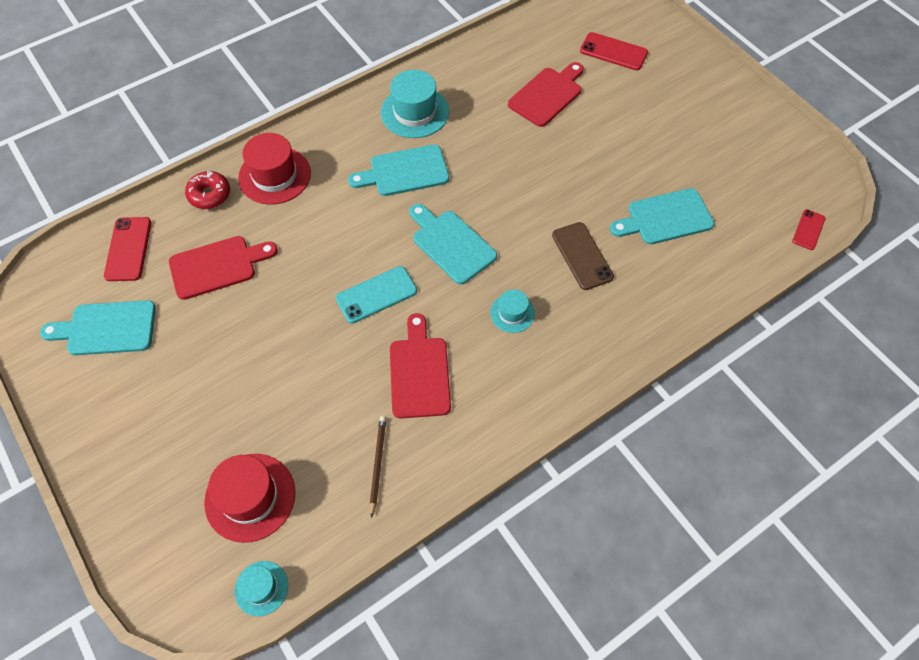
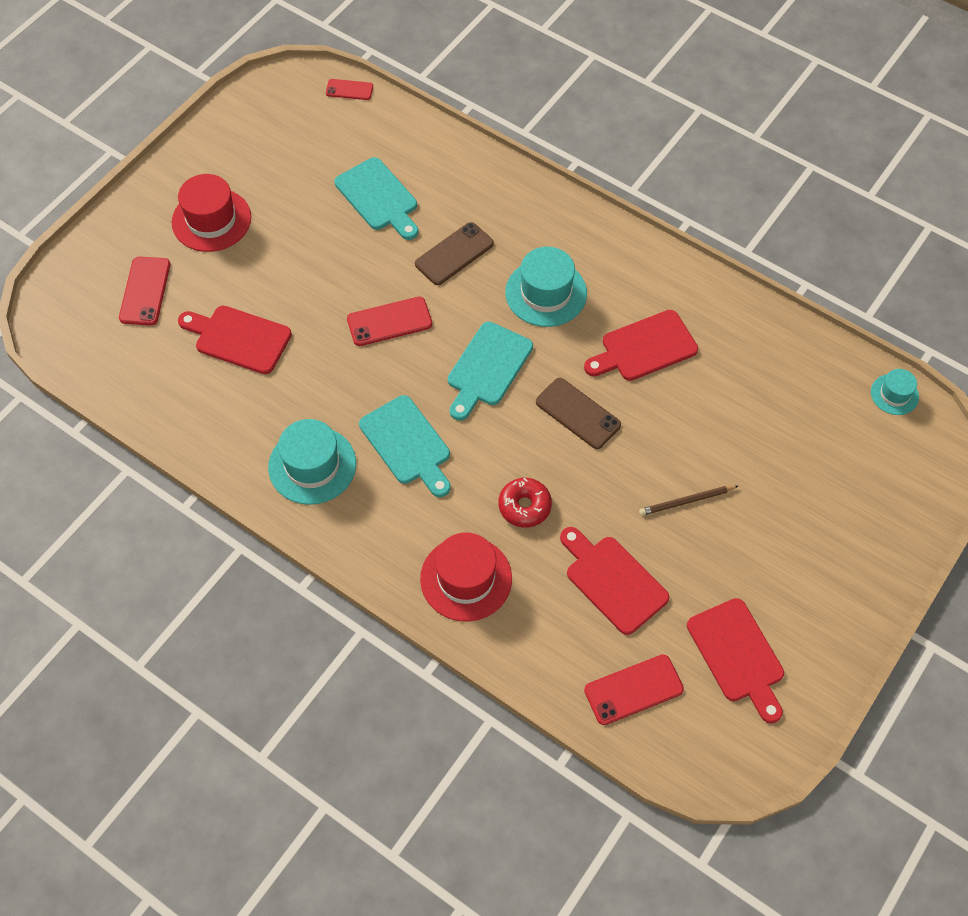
camera: 110 degrees left, 0 degrees up
(107, 328) = (738, 655): turquoise cutting board -> red cutting board
(209, 195) = (522, 638): red donut -> red donut (524, 506)
(250, 497) = (829, 436): red hat -> red hat (211, 220)
(376, 294) = (578, 413): turquoise phone -> brown phone
(377, 464) = (747, 349): brown pencil -> brown pencil (686, 501)
(512, 313) = (546, 293): turquoise hat -> turquoise hat, size x1.79
(526, 190) = (389, 321): none -> red phone

